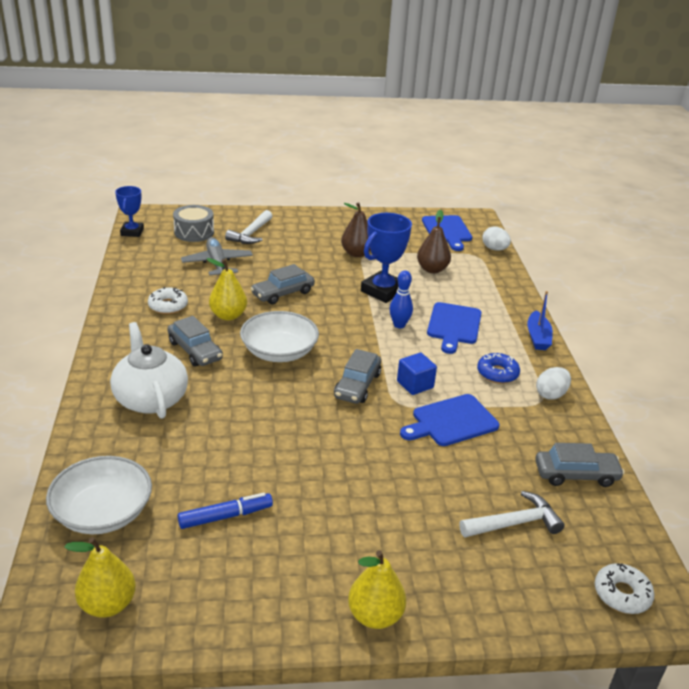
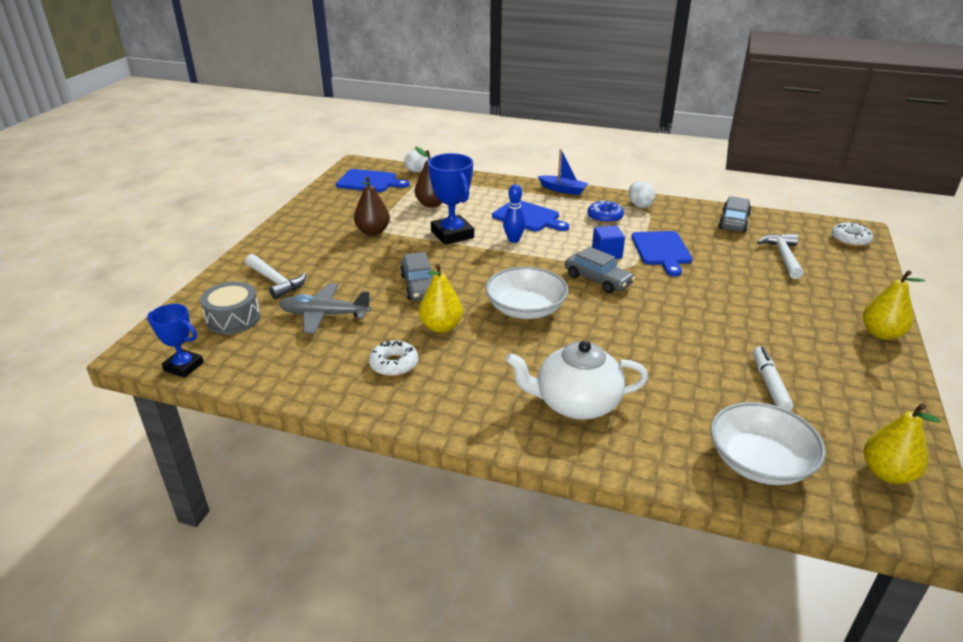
camera: 65 degrees left, 0 degrees up
(195, 350) = (498, 359): grey car -> none
(225, 516) = (769, 384): blue marker -> white marker

